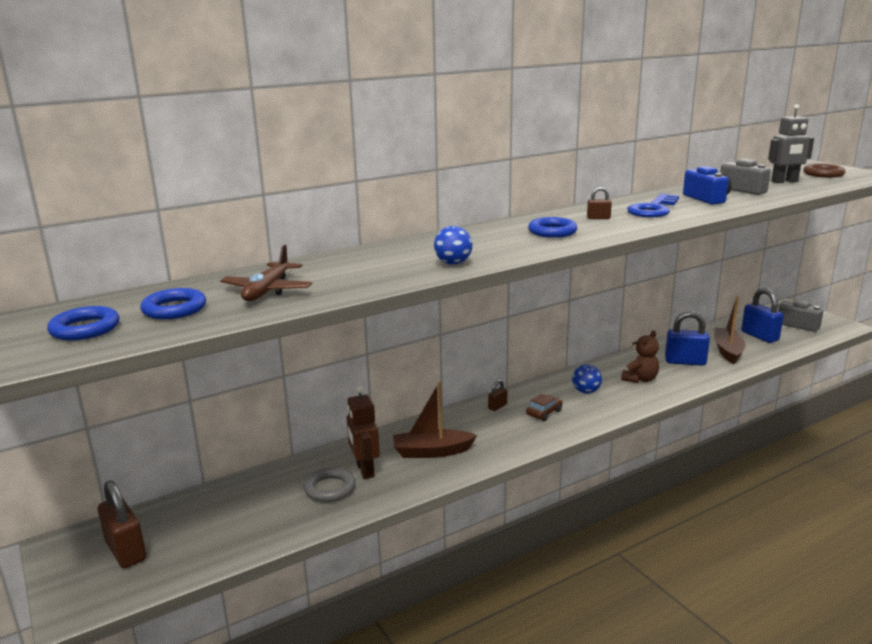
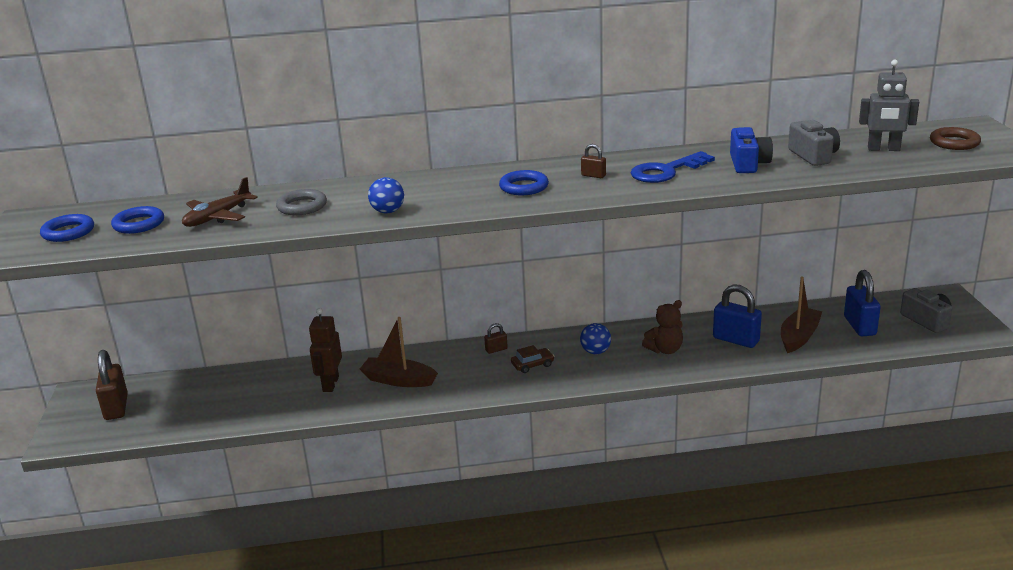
camera: 25 degrees right, 5 degrees up
(330, 488) = (290, 393): grey ring -> grey ring (302, 206)

